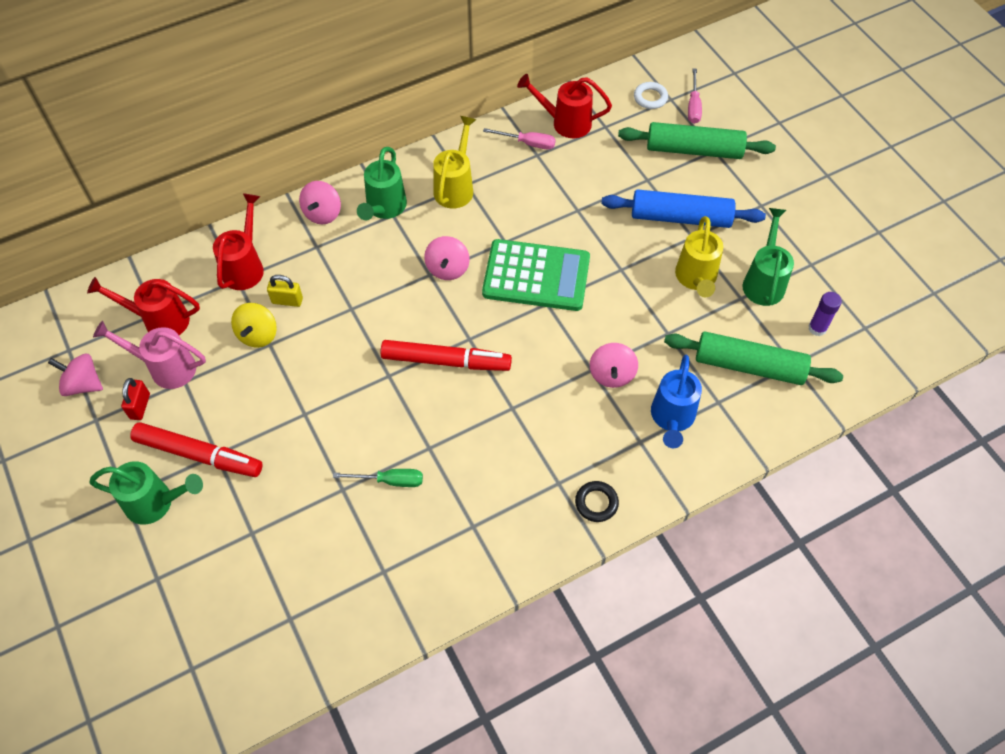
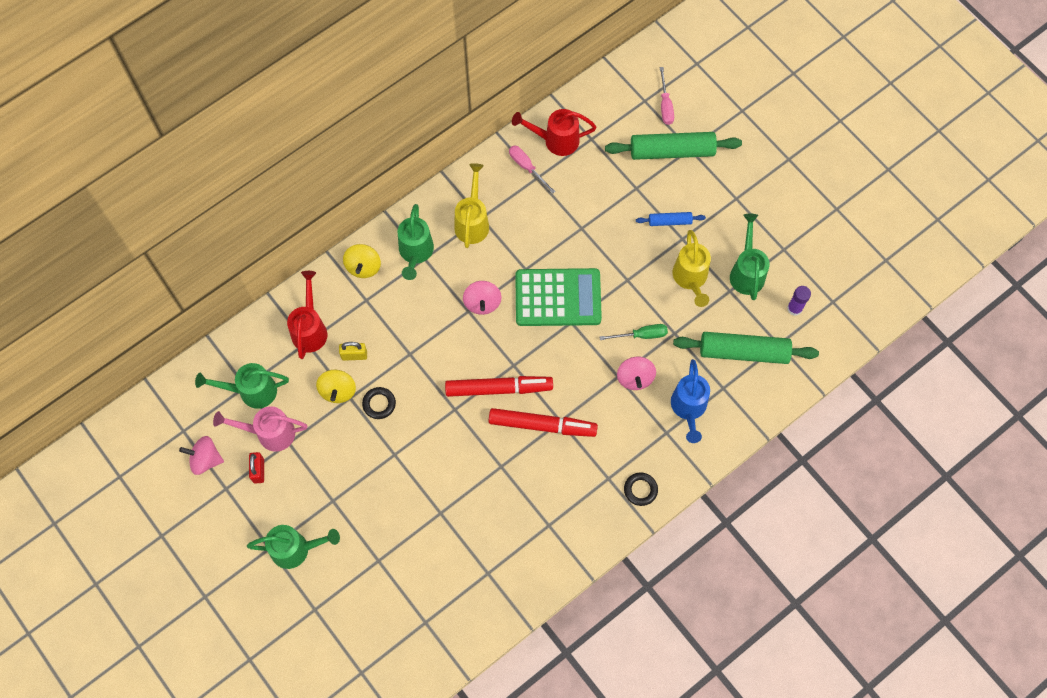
camera: 10 degrees left, 10 degrees up
(160, 320) = (252, 391): red watering can -> green watering can
(199, 455) = (318, 503): red marker -> red marker (542, 425)
(301, 356) = (379, 404): none -> black ring
(323, 213) = (363, 267): pink spinning top -> yellow spinning top
(390, 481) = (476, 499): green screwdriver -> green screwdriver (641, 335)
(528, 143) = (527, 167): pink screwdriver -> pink screwdriver turned 135 degrees counterclockwise
(650, 98) = (626, 102): white ring -> none
(680, 217) = (670, 221): blue rolling pin -> blue rolling pin, size x0.50

